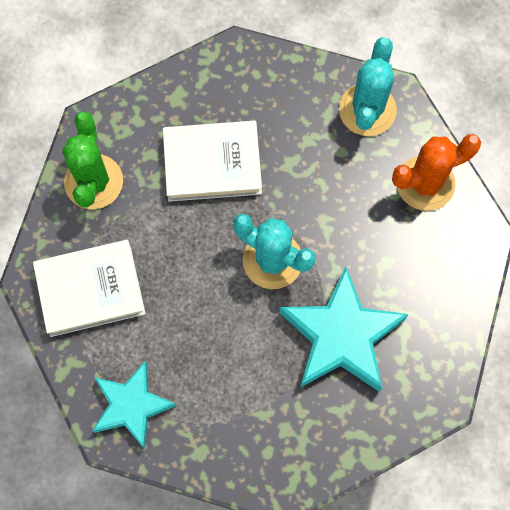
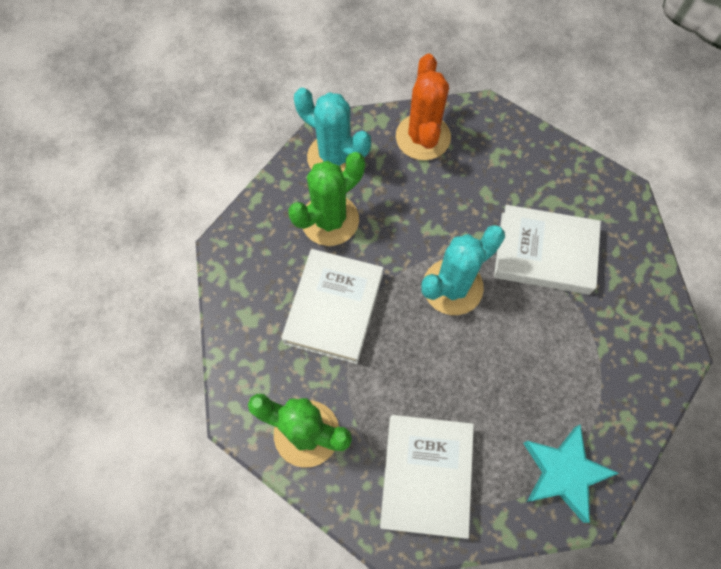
camera: 70 degrees left, 5 degrees down
(298, 129) = (330, 220): none -> green cactus
(341, 336) = (544, 253): turquoise star -> white book

